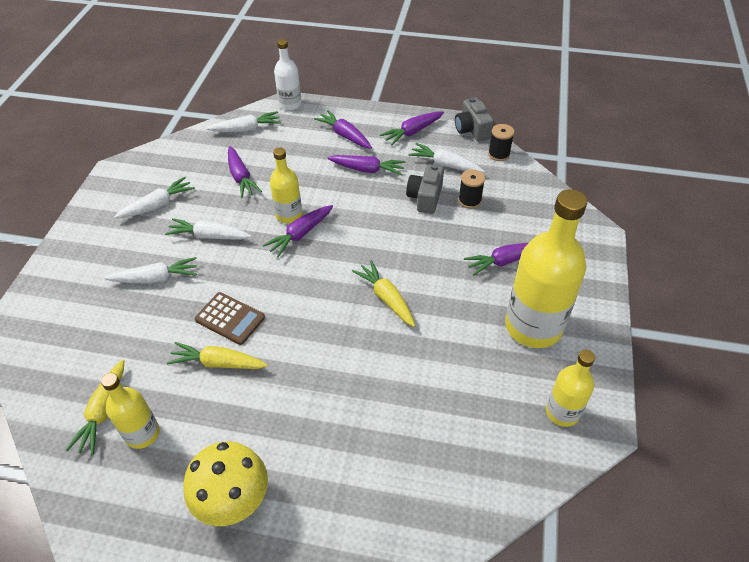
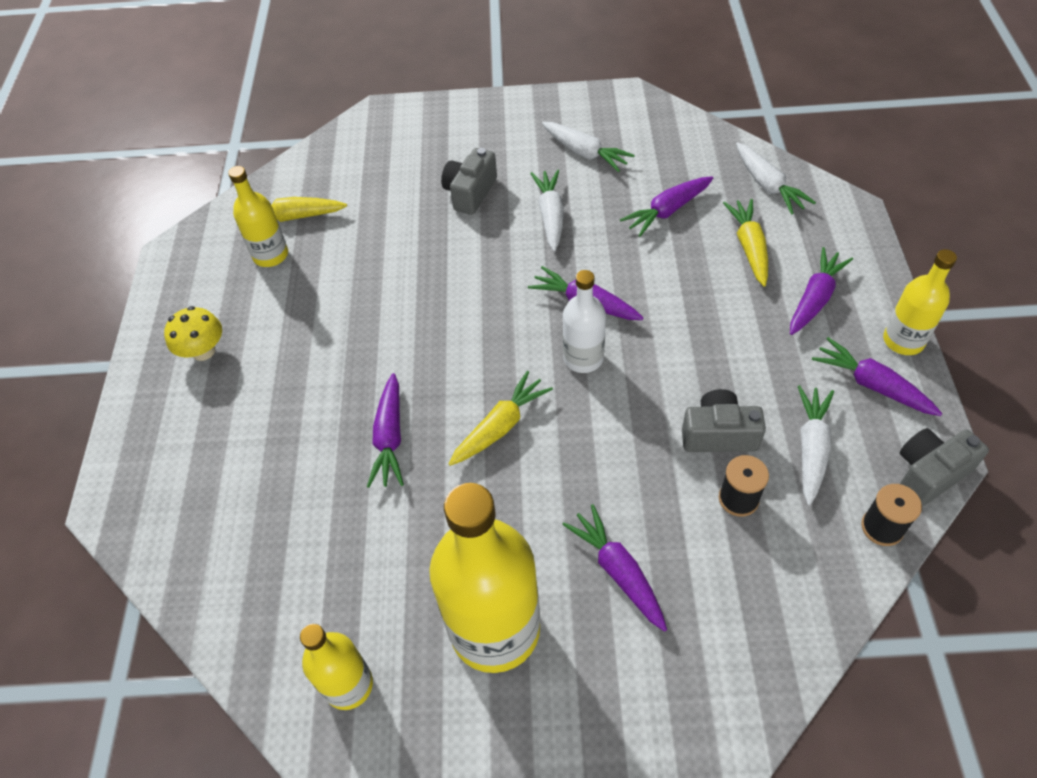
camera: 80 degrees right, 5 degrees up
(155, 278) = (470, 193): white carrot -> grey camera
(218, 363) = (365, 286): yellow carrot -> yellow carrot (749, 247)
(230, 319) = (428, 276): brown calculator -> none
(233, 499) = (203, 351): yellow mushroom -> yellow mushroom, size x0.65
(289, 215) = (617, 281): yellow bottle -> yellow bottle (903, 341)
(290, 104) = (851, 215): white bottle -> white bottle (583, 358)
(367, 170) = (748, 345): purple carrot -> purple carrot (389, 437)

